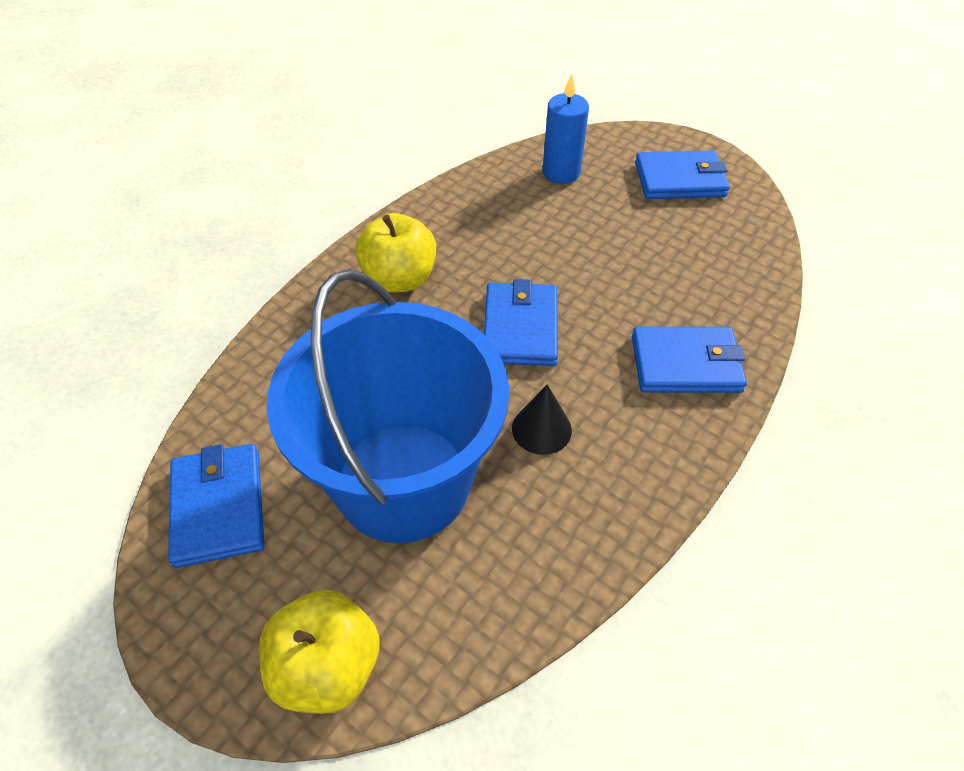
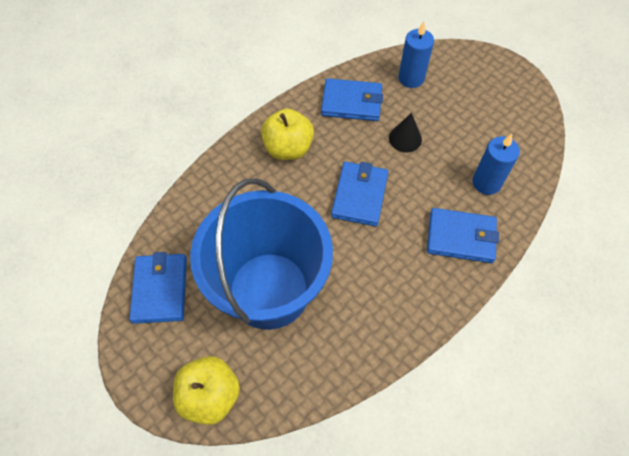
camera: 10 degrees right, 10 degrees up
(541, 429) = (359, 268): black cone -> black cone (405, 138)
(680, 180) = (493, 94): blue wallet -> blue wallet (351, 102)
(702, 288) = (486, 183): none -> blue candle

